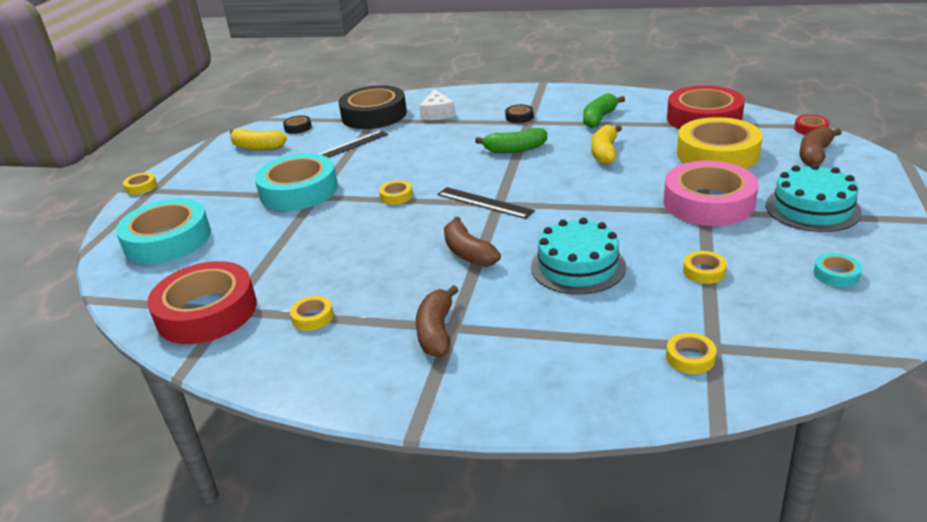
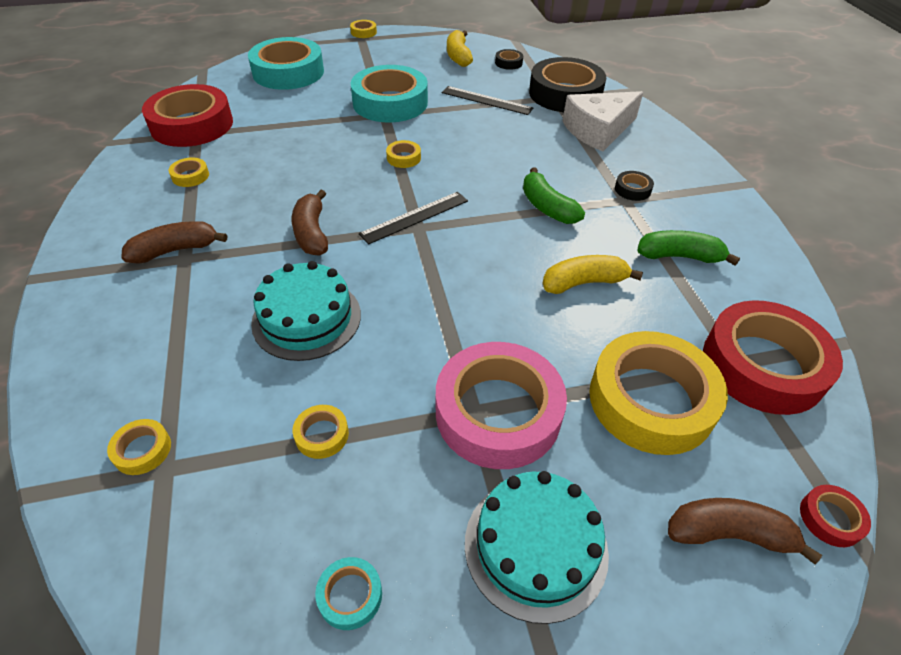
camera: 60 degrees right, 15 degrees up
(437, 113) = (598, 130): white cheese -> white cheese, size x1.56
(468, 253) = (312, 233): brown banana -> brown banana turned 45 degrees counterclockwise
(484, 202) = (415, 217): black ruler -> black ruler turned 45 degrees clockwise

